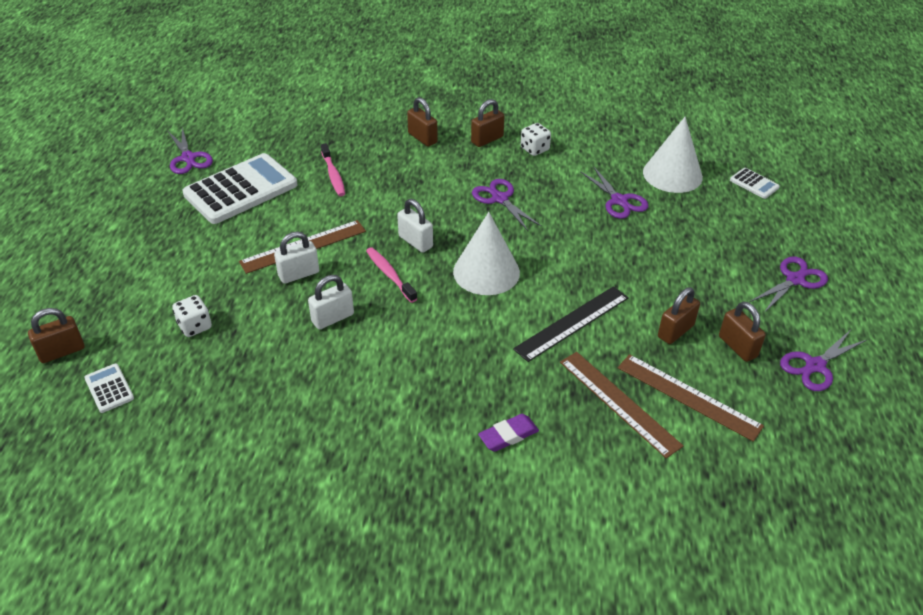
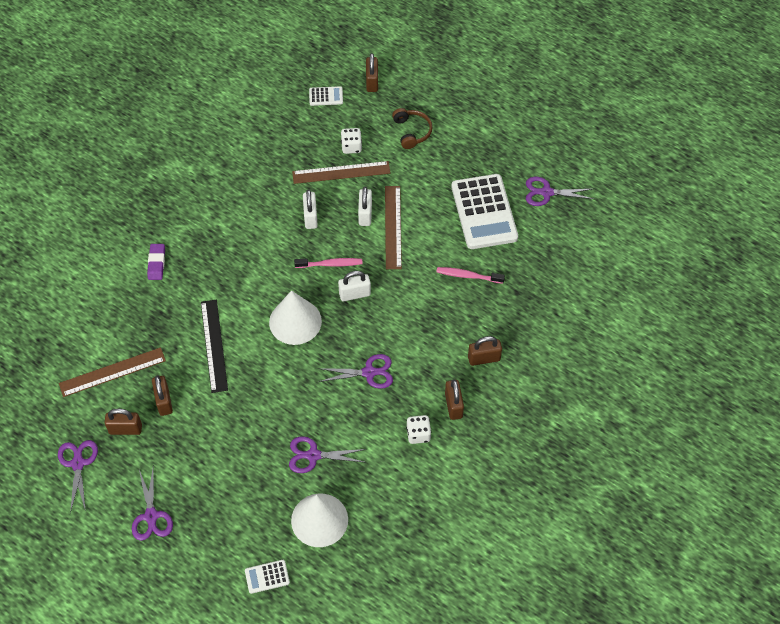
camera: 120 degrees right, 15 degrees up
(142, 282) = (412, 132): none -> brown headphones
(618, 403) = (136, 332): brown ruler -> brown ruler (341, 172)

